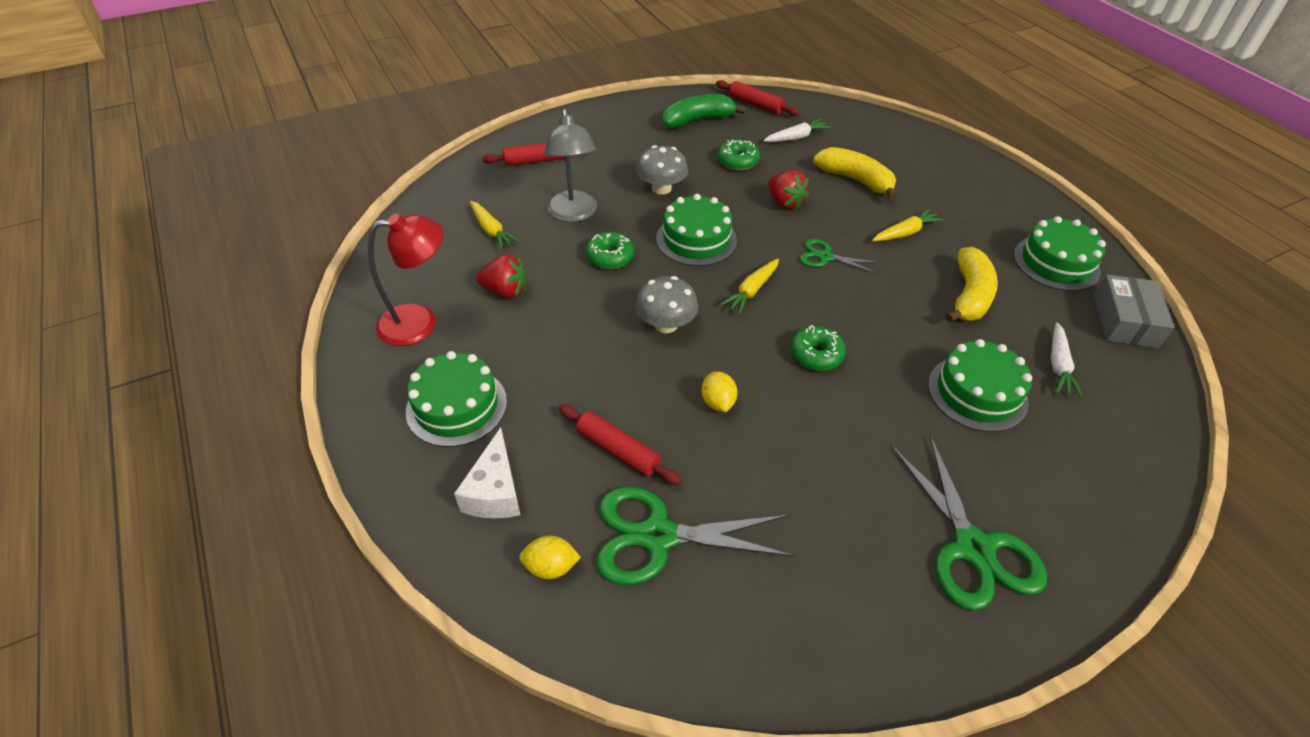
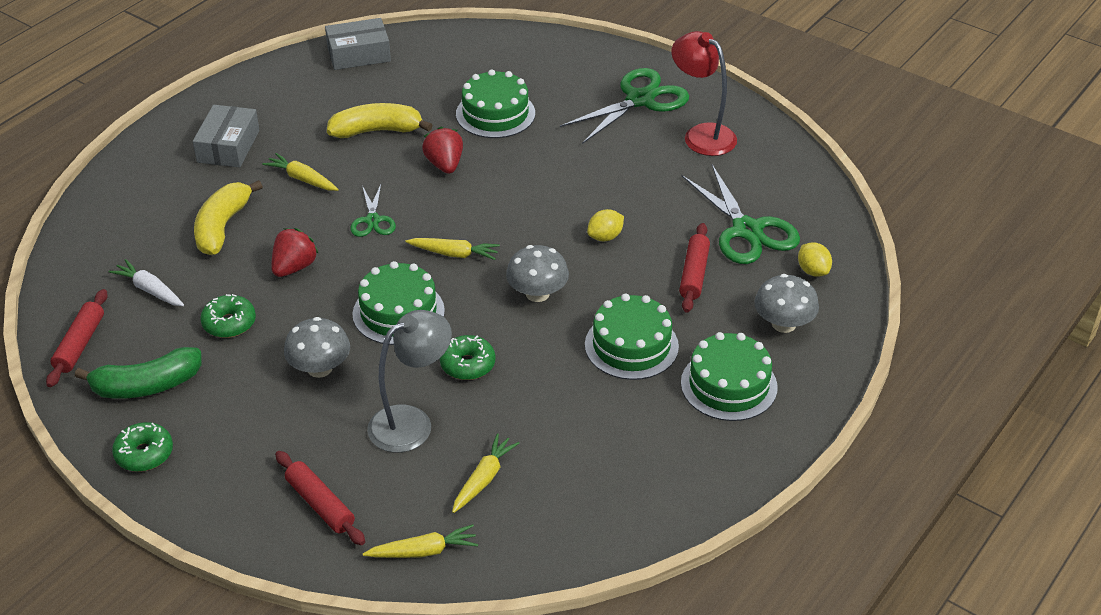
camera: 115 degrees left, 5 degrees down
(420, 322) = (657, 463): red lamp -> red lamp (701, 134)
(459, 188) = (423, 551): none -> yellow carrot
(495, 491) = (783, 324): white cheese -> grey mushroom
(505, 291) = (571, 420): red strawberry -> red strawberry (444, 165)
(697, 120) = (146, 385): green banana -> green banana turned 60 degrees counterclockwise
(816, 355) = (512, 198): green donut -> green donut (144, 454)
(971, 204) = (228, 146): none -> grey box
(1056, 263) = (298, 91): green cake -> green cake (631, 345)
(1058, 365) = (436, 80): white carrot -> none

